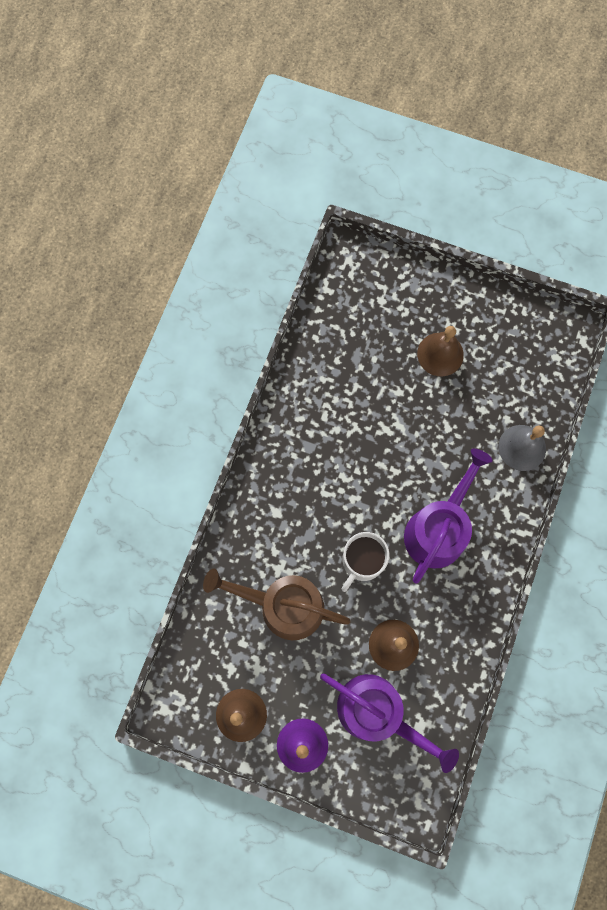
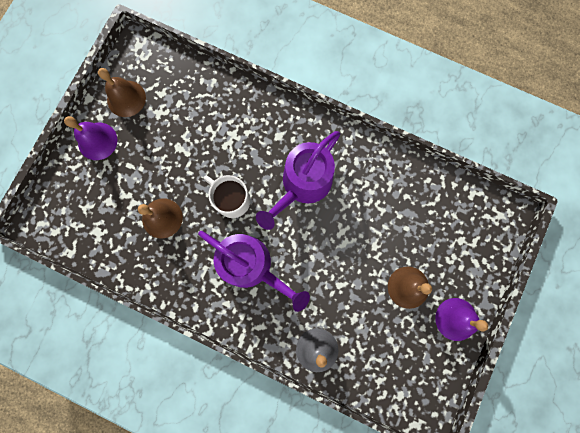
camera: 95 degrees right, 5 degrees up
(284, 606) = (203, 136): brown watering can -> none
(377, 712) = (112, 199): purple watering can -> purple watering can (303, 184)
(468, 303) = (456, 319): none -> purple bell

